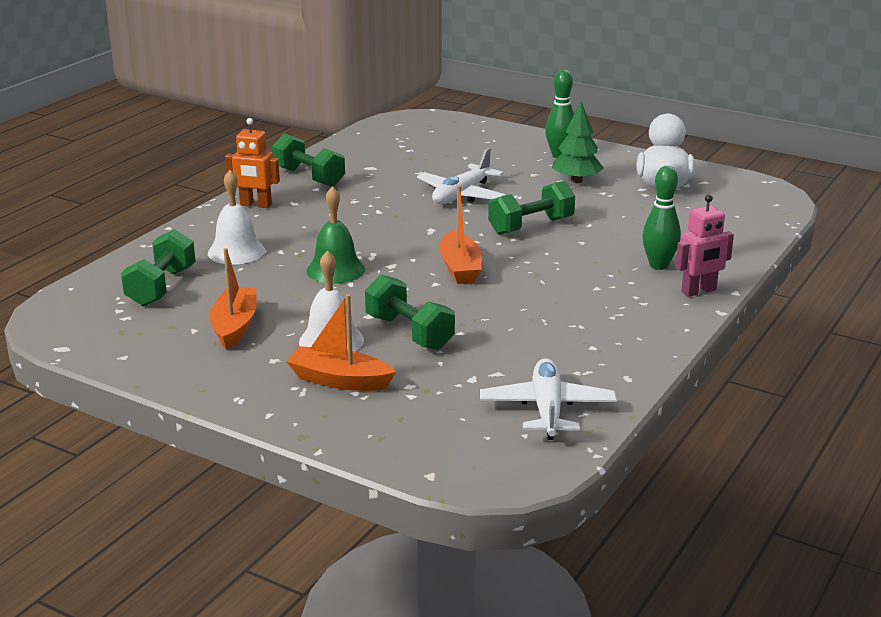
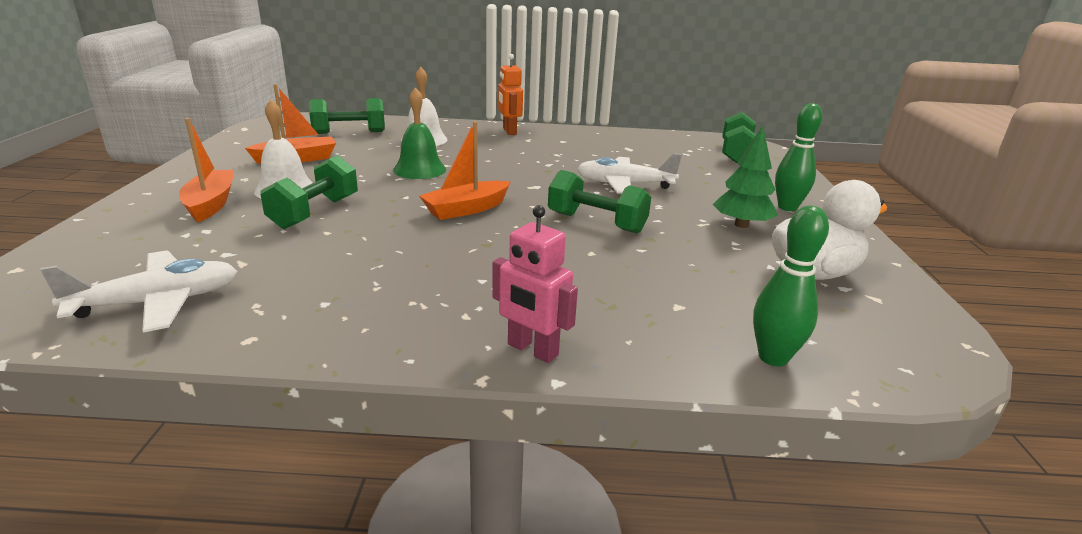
camera: 60 degrees right, 0 degrees up
(309, 177) = (579, 136): green dumbbell -> green dumbbell (736, 153)
(658, 265) = (580, 308): green bowling pin -> green bowling pin (773, 358)

